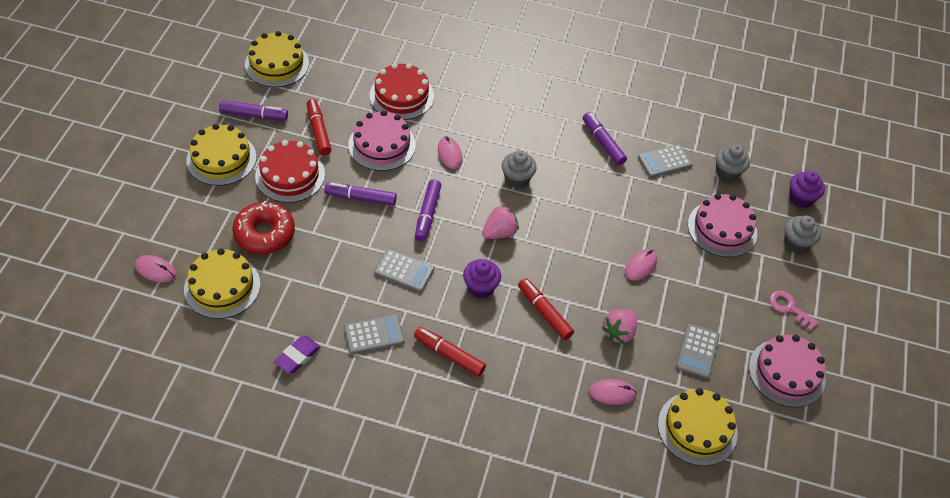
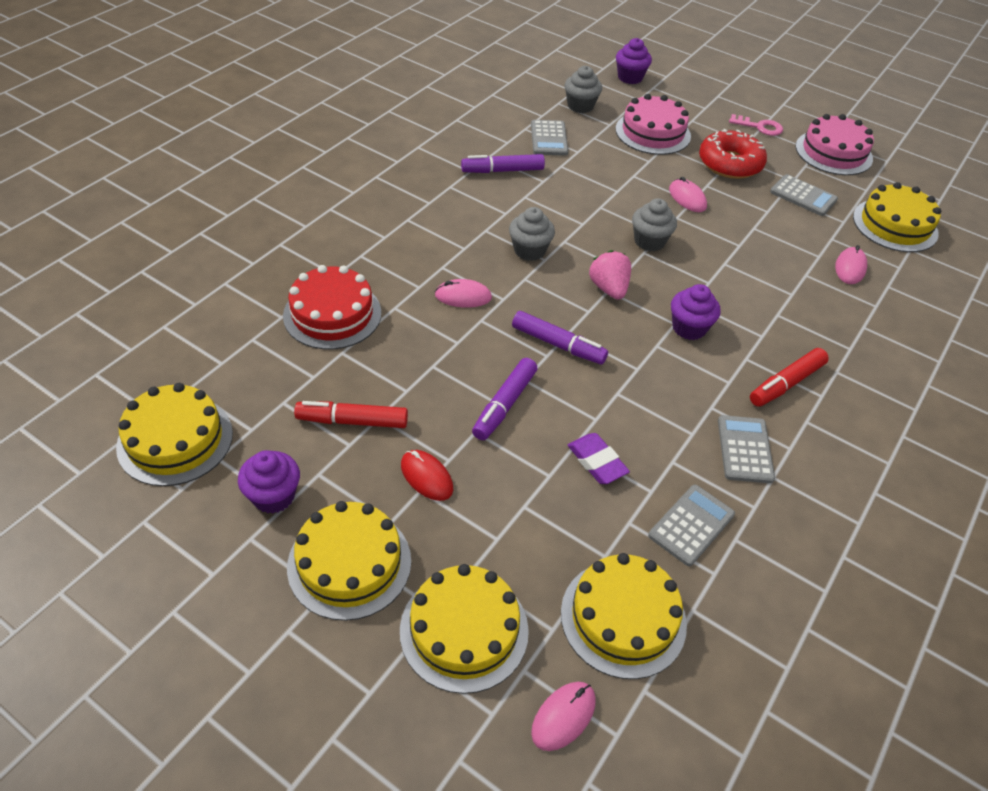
camera: 70 degrees left, 5 degrees down
(195, 217) = (464, 630): none -> yellow cake
(254, 115) = (273, 496): purple marker -> purple cupcake
(264, 233) = (533, 536): red donut -> red donut (730, 164)
(290, 175) = (426, 477): red cake -> red mouse
(297, 356) = (770, 545): purple eraser -> purple eraser (597, 462)
(382, 145) = (415, 358): pink cake -> none
(404, 271) = (646, 392): grey calculator -> grey calculator (691, 525)
(544, 312) = (736, 286): red marker -> none
(619, 332) = (772, 240): pink strawberry -> none
(789, 308) = (759, 127): pink key -> pink key turned 135 degrees counterclockwise
(796, 243) = (683, 98): grey cupcake -> grey cupcake (649, 241)

